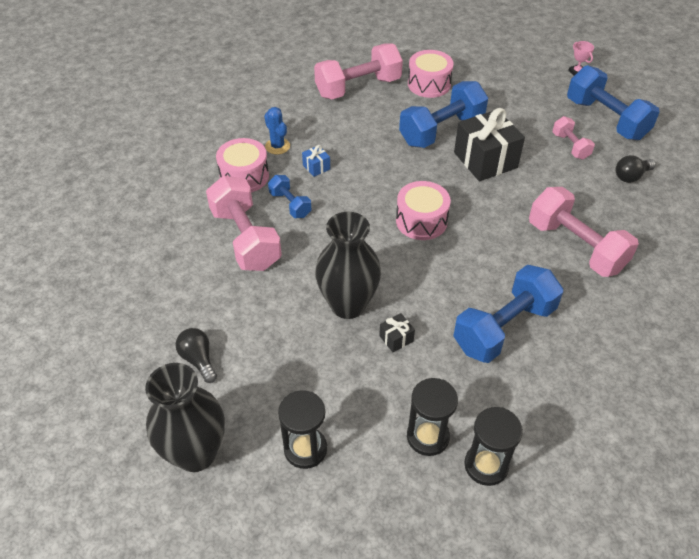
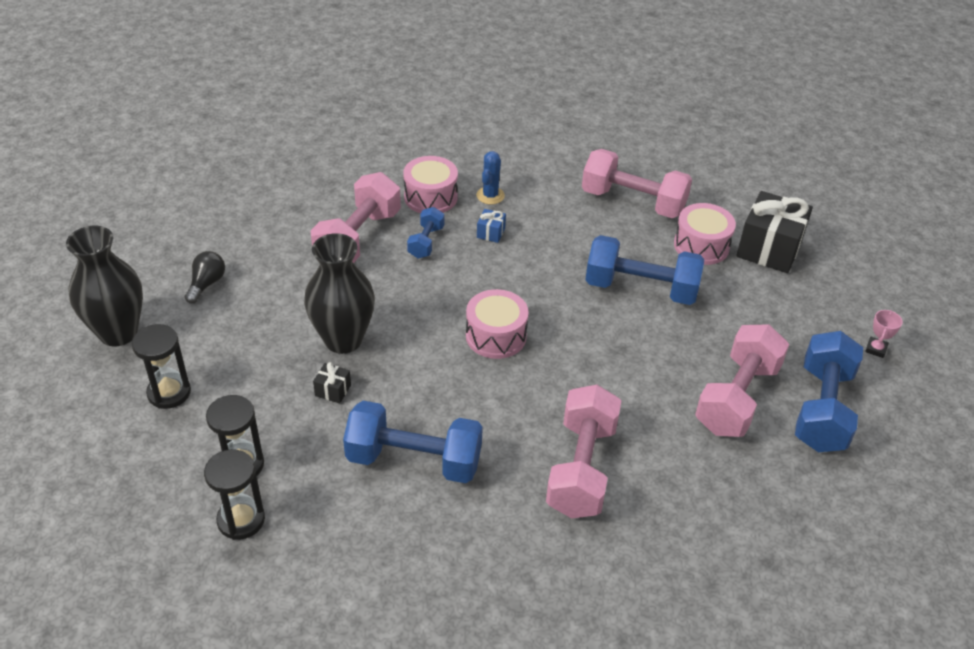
camera: 50 degrees right, 5 degrees down
(485, 160) = (634, 341): black gift -> black gift (769, 249)
(570, 146) = (737, 398): pink dumbbell -> pink dumbbell, size x1.93
(631, 176) = (747, 471): black light bulb -> none

